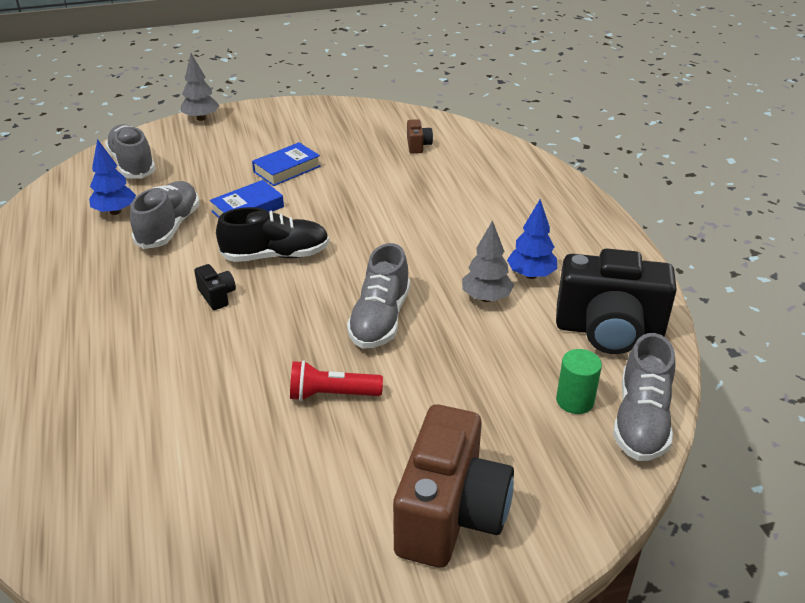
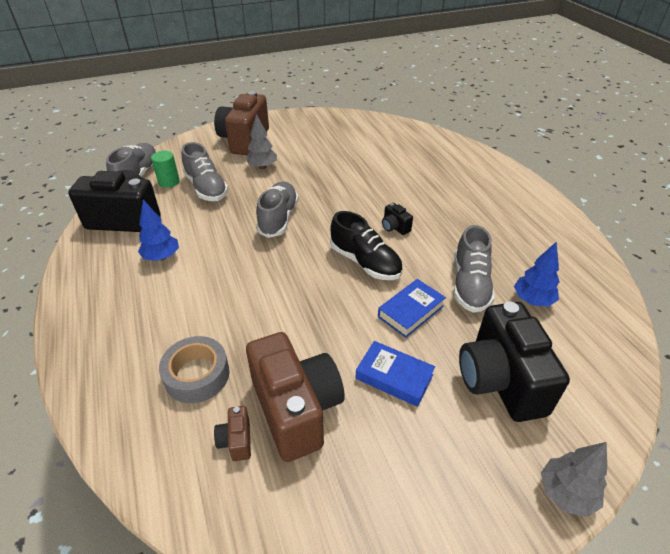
camera: 175 degrees right, 5 degrees up
(133, 164) = (574, 372): grey shoe -> grey shoe (206, 188)
(199, 163) = (500, 380): none -> black camera
(276, 255) = (365, 262): black shoe -> black shoe turned 120 degrees counterclockwise
(287, 169) = (394, 377): blue book -> blue book turned 75 degrees clockwise
(332, 394) = (303, 178): red flashlight -> none
(372, 157) = (296, 409): none -> brown camera
(456, 178) = (197, 375): none -> grey tape
(486, 298) = (202, 237): grey tree -> grey tree (262, 167)

